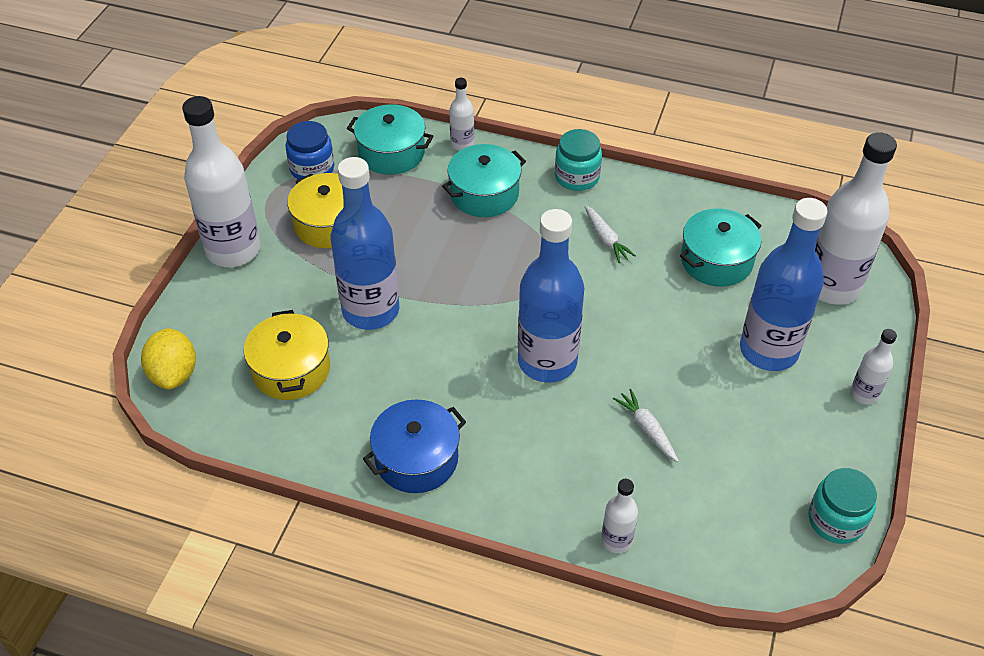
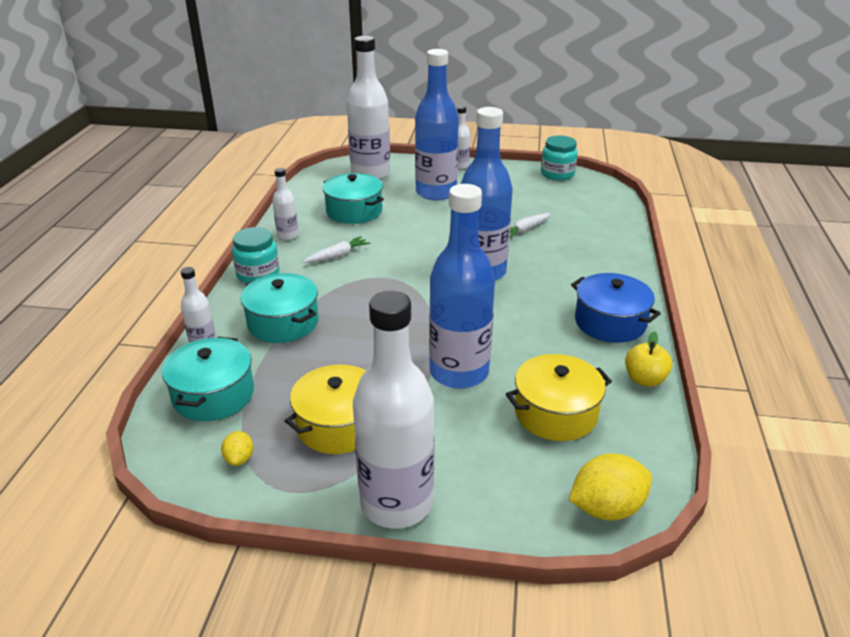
camera: 100 degrees left, 15 degrees down
(312, 169) = (239, 459): blue jar -> yellow lemon
(312, 456) = (644, 379): none -> yellow apple
(616, 540) = (620, 236): white bottle -> white bottle (287, 236)

